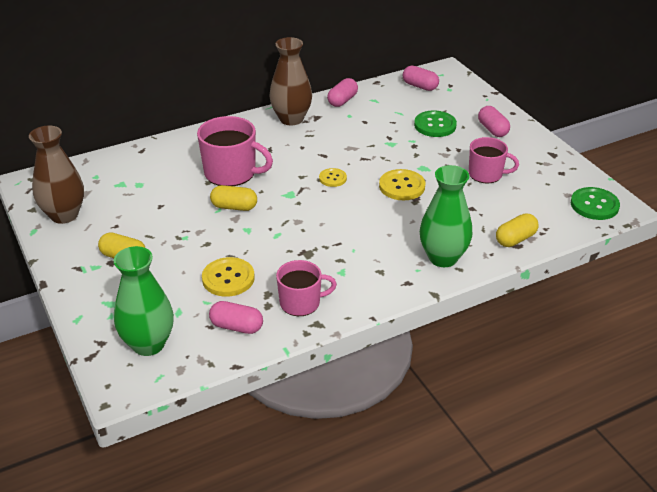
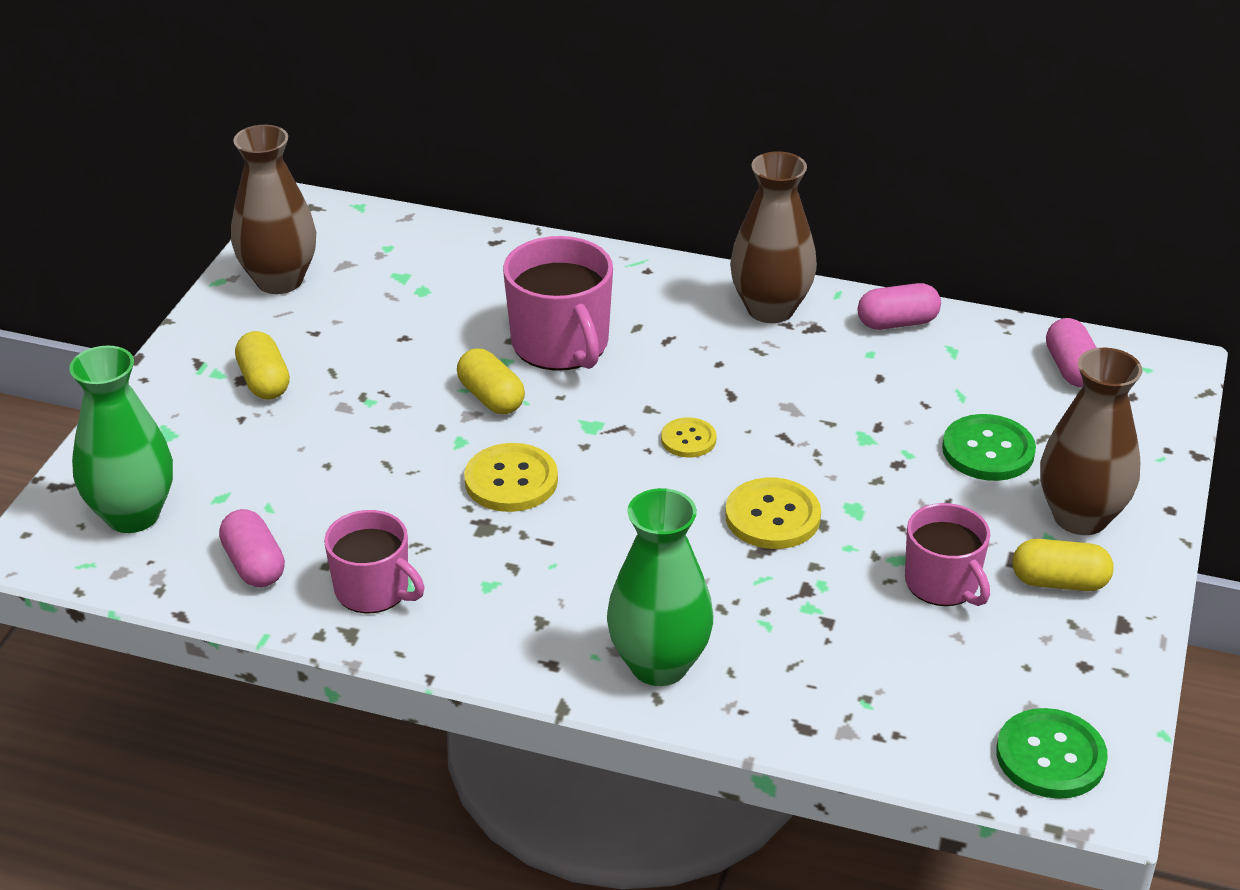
camera: 45 degrees right, 0 degrees up
(228, 278) = (338, 494): yellow button -> yellow button (511, 480)
(492, 130) = (1080, 517): pink capsule -> brown vase
(515, 239) = (817, 716): yellow capsule -> yellow capsule (1059, 582)

